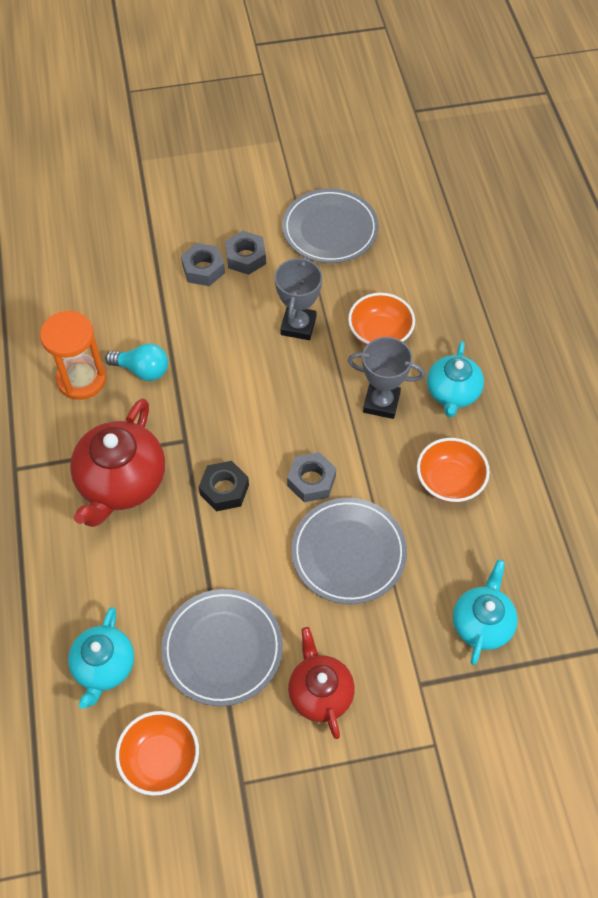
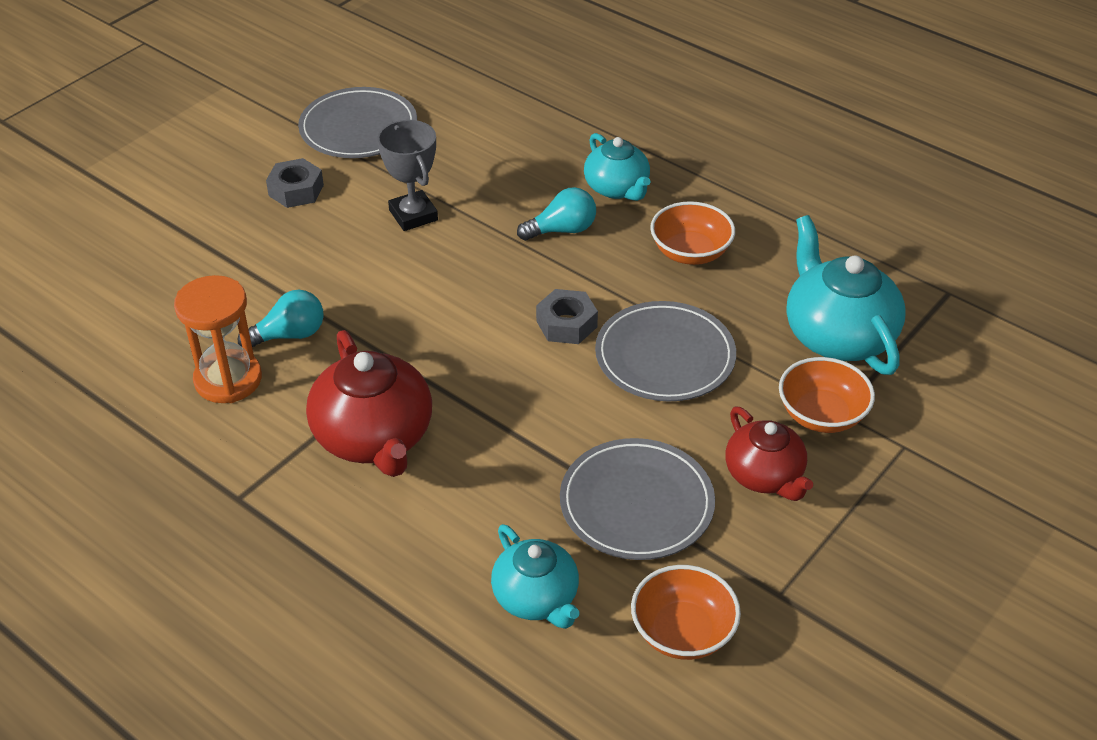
camera: 40 degrees left, 15 degrees down
(203, 269) = (261, 221): grey nut -> none
(224, 490) = (490, 380): black nut -> none
(320, 692) = (765, 476): red teapot -> red teapot turned 150 degrees counterclockwise
(380, 334) = (500, 181): orange bowl -> orange bowl (821, 415)
(381, 403) = (562, 230): grey trophy -> turquoise light bulb
(482, 623) = (837, 335): turquoise teapot -> turquoise teapot, size x1.57

